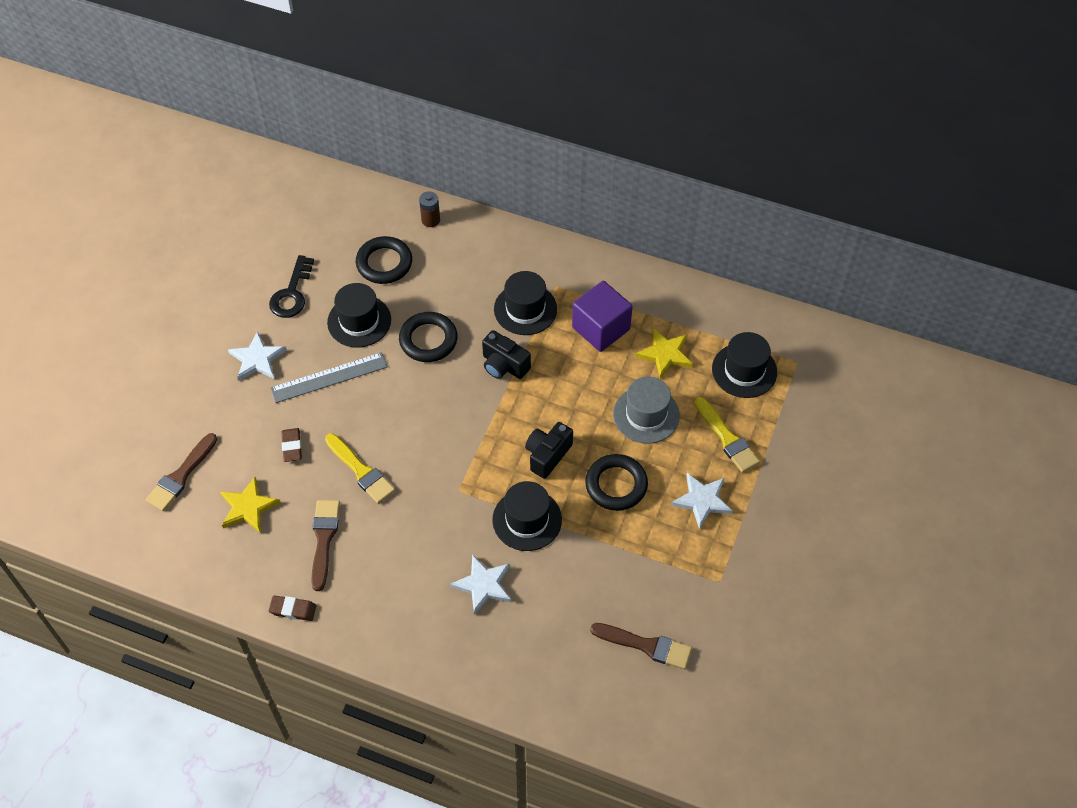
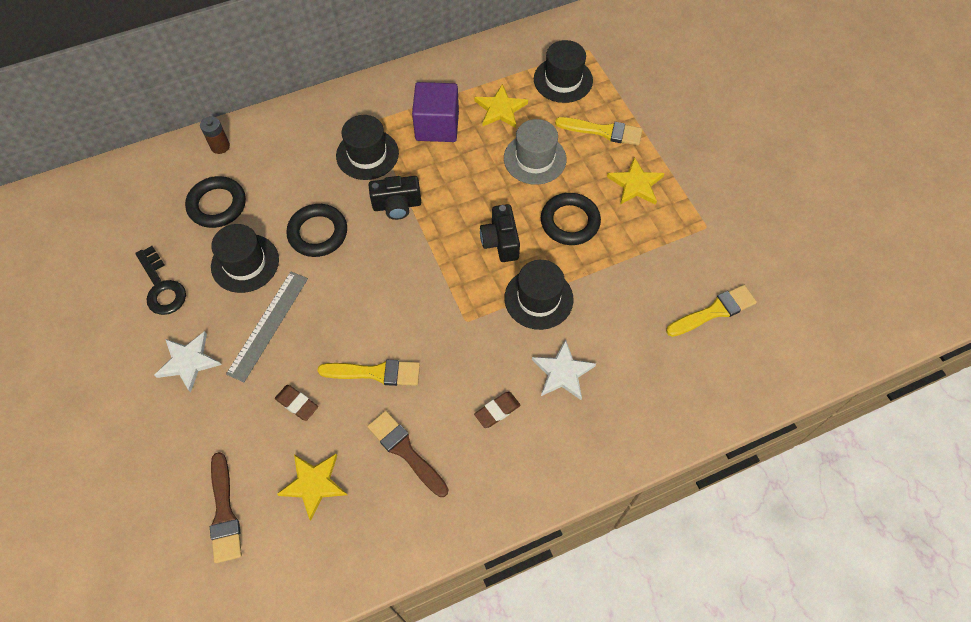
camera: 45 degrees left, 5 degrees up
(293, 610) = (443, 529): brown eraser -> brown eraser (497, 411)
(646, 645) = (714, 311): brown brush -> yellow brush
(702, 500) = (635, 184): white star -> yellow star

